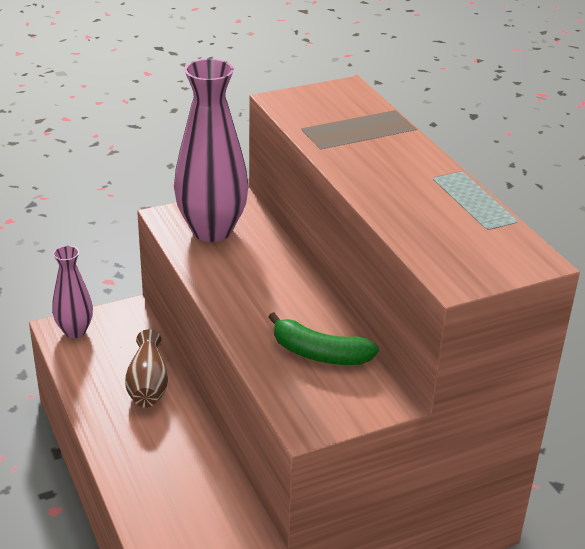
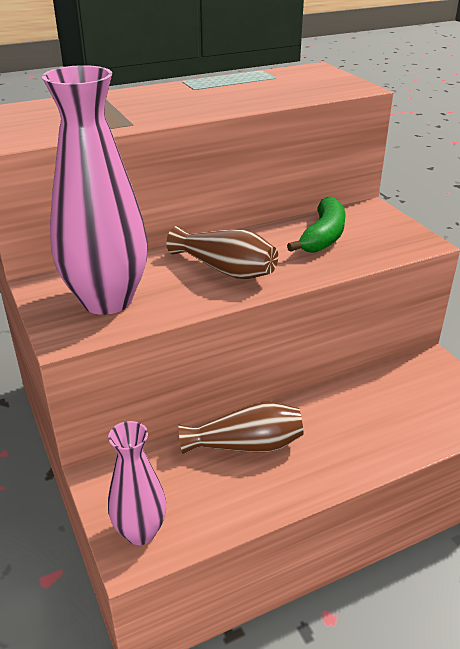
camera: 90 degrees left, 0 degrees up
(255, 288) = (225, 269): none -> brown vase

